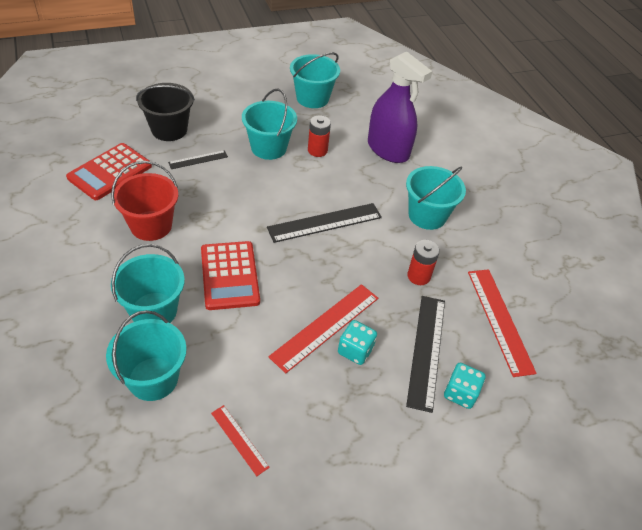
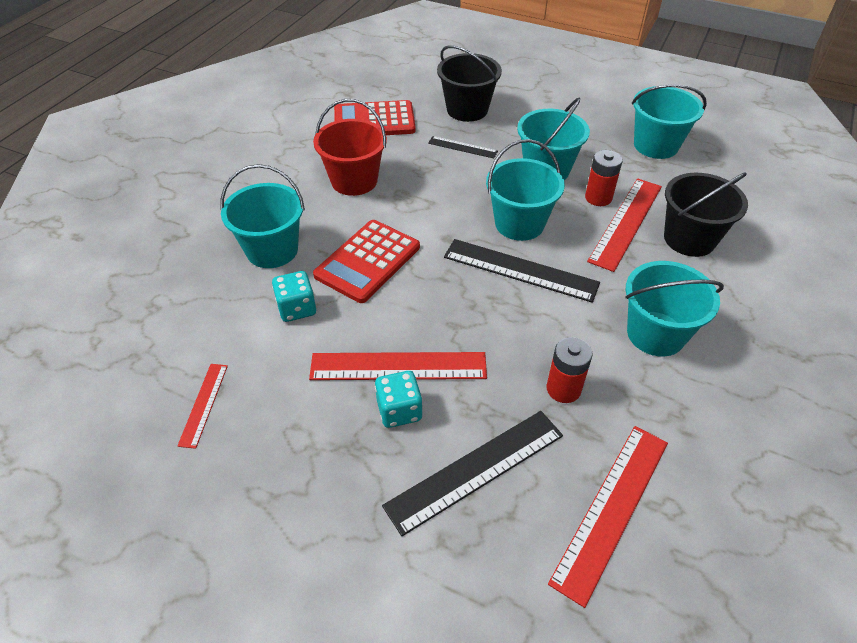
camera: 50 degrees right, 0 degrees up
(153, 379) = (206, 303): turquoise bucket -> turquoise bucket (519, 223)
(348, 158) = (626, 222): none -> red ruler
(388, 150) = (689, 239): purple spray bottle -> black bucket
(460, 393) = (459, 545): turquoise dice -> turquoise dice (297, 308)

